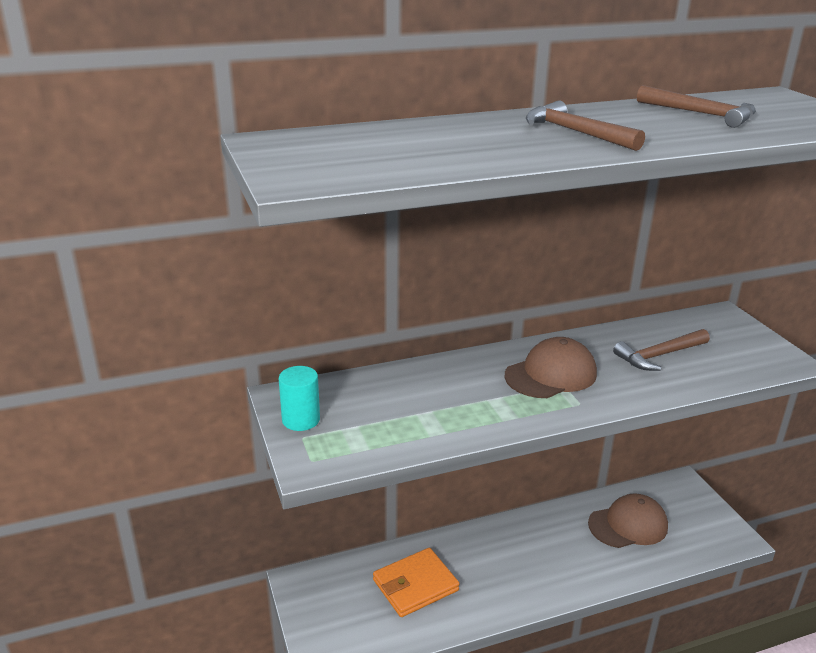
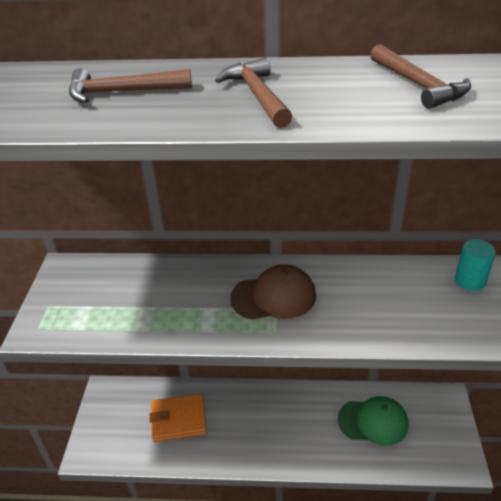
camera: 25 degrees right, 10 degrees up
(301, 420) = (58, 291): turquoise cylinder -> turquoise cylinder (470, 281)
(628, 525) = (373, 421): brown cap -> green cap
(659, 355) = (385, 300): brown hammer -> brown hammer (122, 92)

